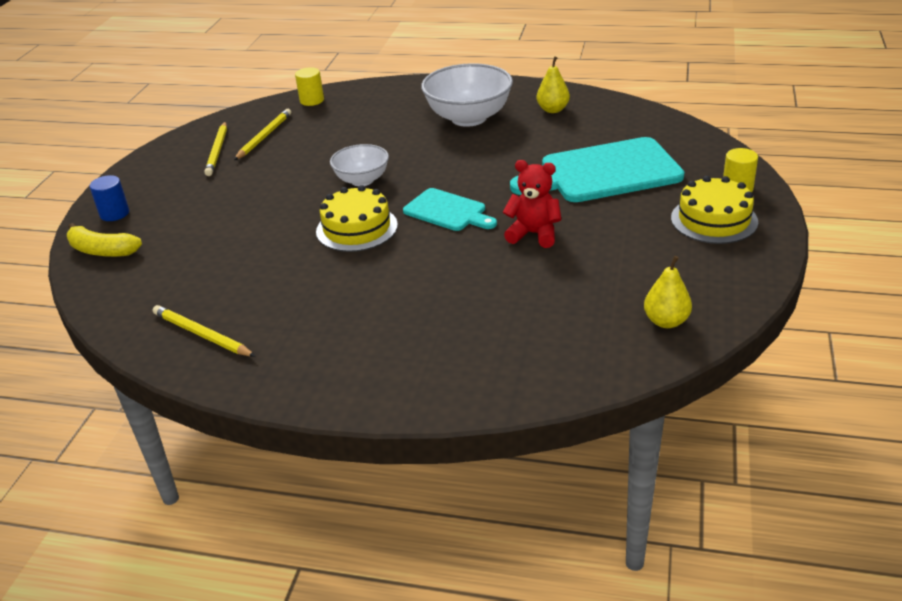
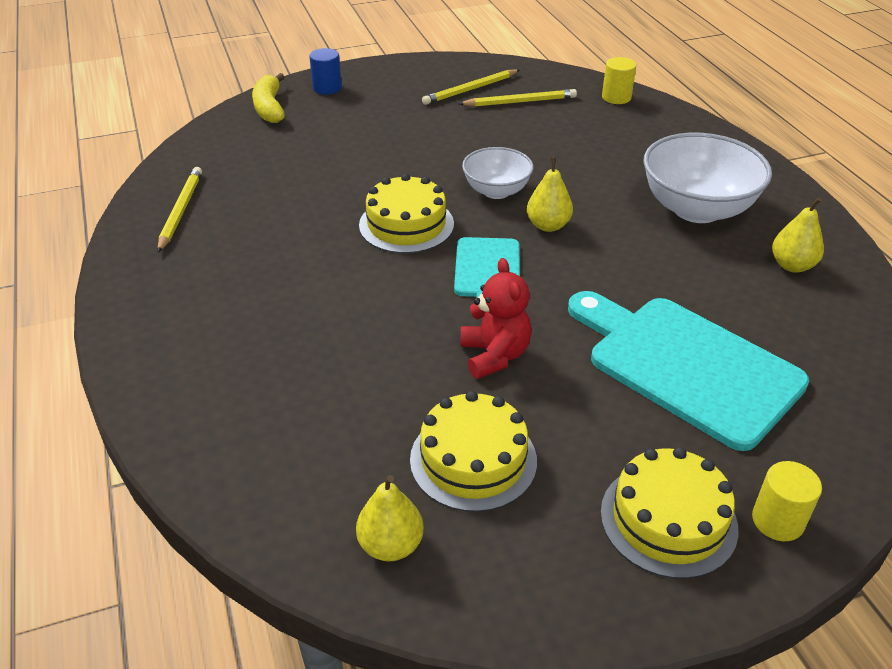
camera: 55 degrees right, 5 degrees up
(425, 173) = (548, 225): none -> yellow pear
(619, 270) = (473, 459): none -> yellow cake

